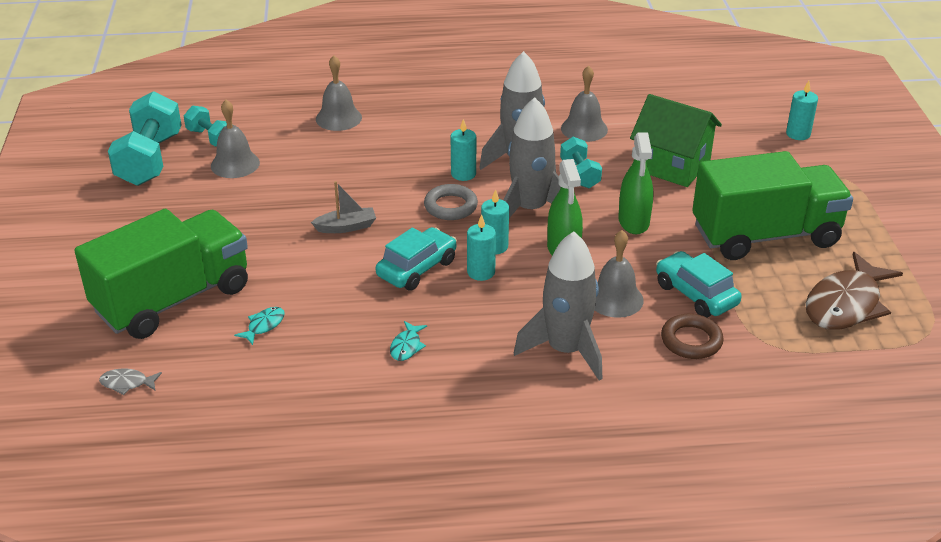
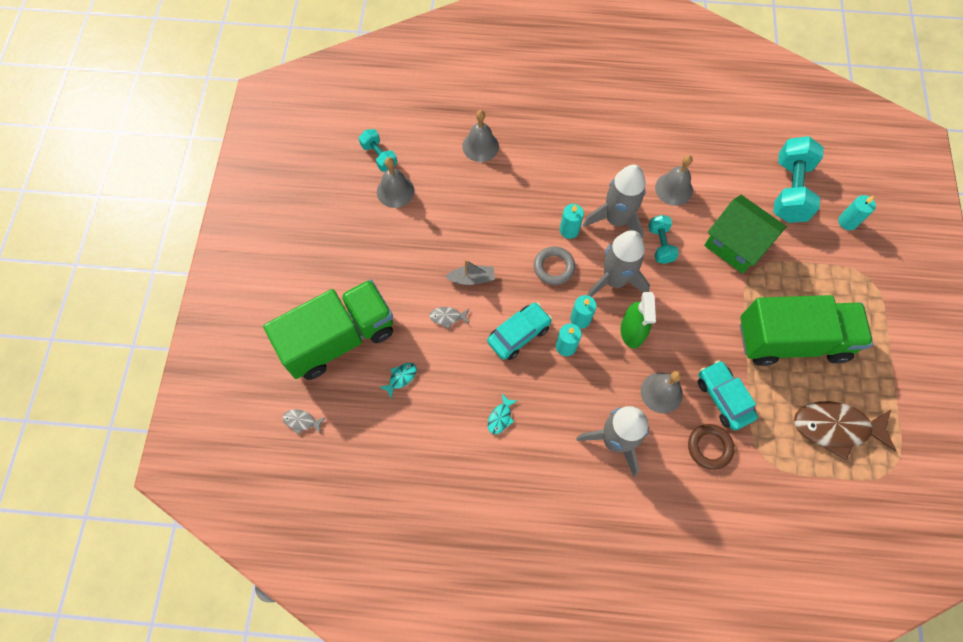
camera: 10 degrees right, 30 degrees up
(150, 160) = (331, 176): turquoise dumbbell -> turquoise dumbbell (790, 190)
(319, 264) = (448, 317): none -> grey fish
(633, 221) = (692, 307): green spray bottle -> none
(845, 304) = (836, 428): brown fish -> brown fish turned 45 degrees clockwise

